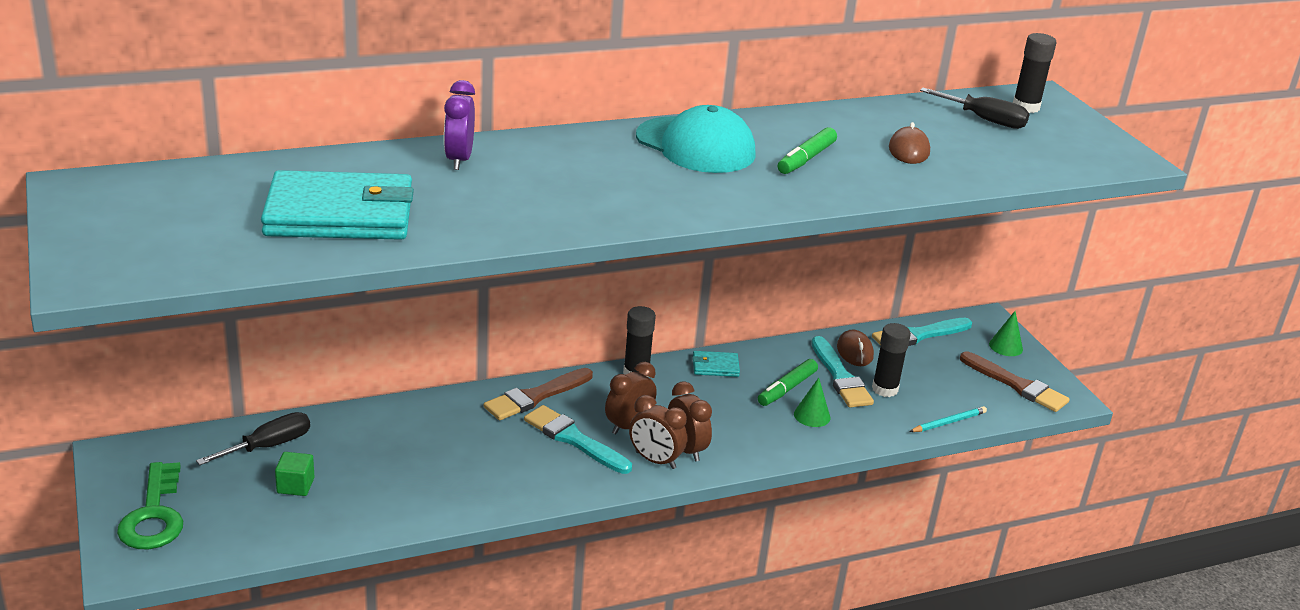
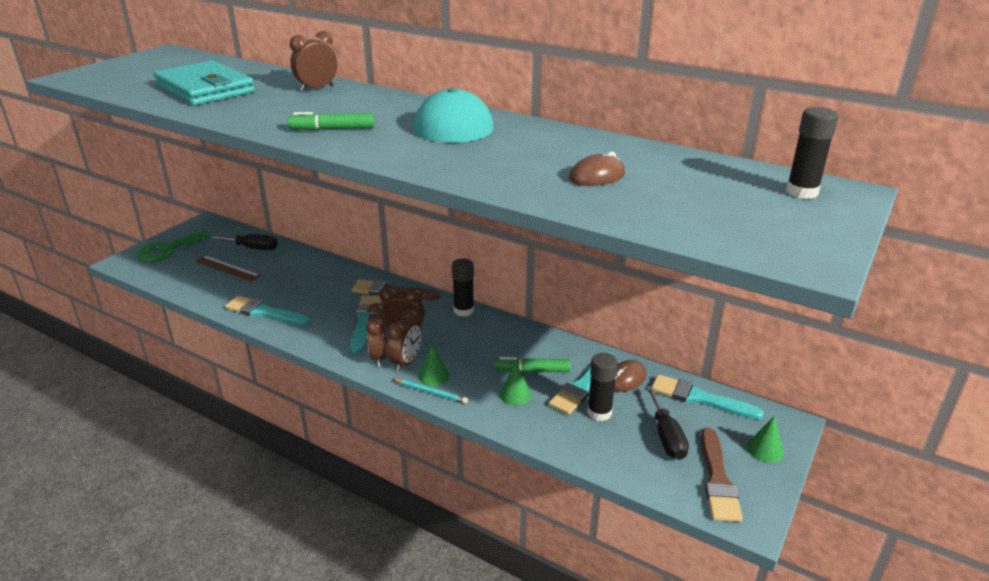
camera: 55 degrees right, 0 degrees up
(295, 485) = (227, 268): green cube -> brown ruler
(457, 498) = (264, 312): none -> turquoise brush
(459, 160) = (317, 88): purple clock -> brown clock
(715, 366) = (514, 333): turquoise wallet -> none
(729, 444) = (433, 375): none -> green cone
(806, 159) = (502, 153): green marker -> green marker (332, 129)
(948, 422) = (603, 463): turquoise pencil -> turquoise pencil (431, 392)
(984, 120) = (729, 185): black screwdriver -> black screwdriver (666, 436)

